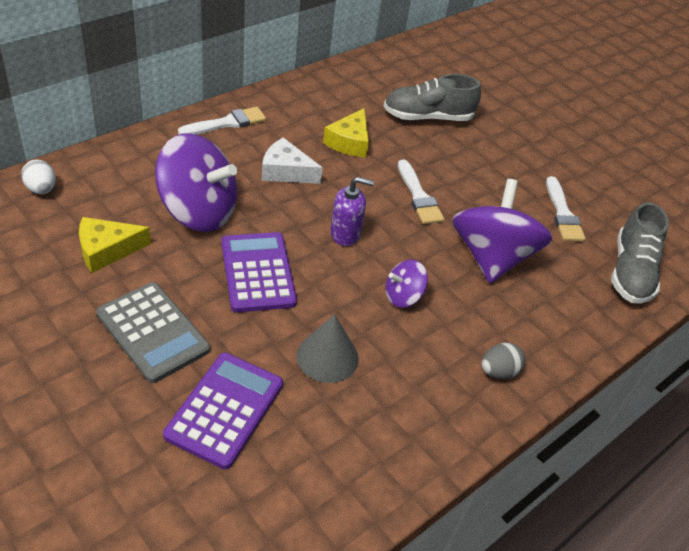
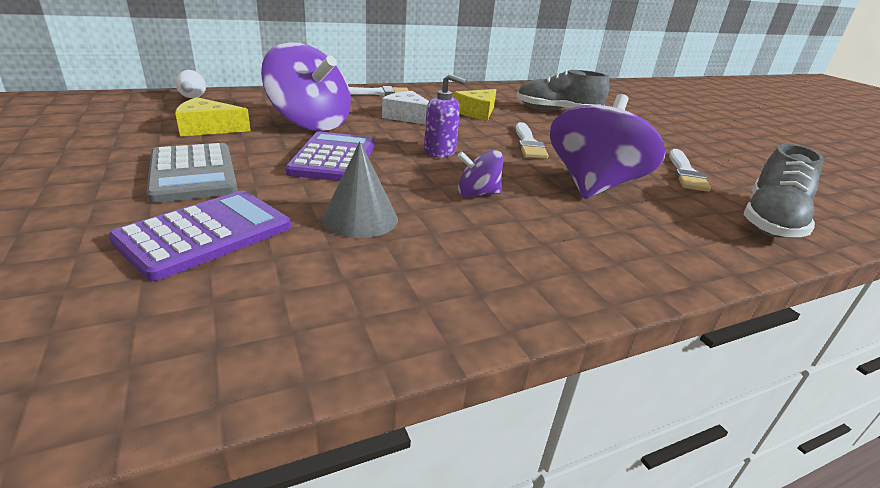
camera: 20 degrees right, 15 degrees down
(498, 371) = (572, 266): grey egg -> none

